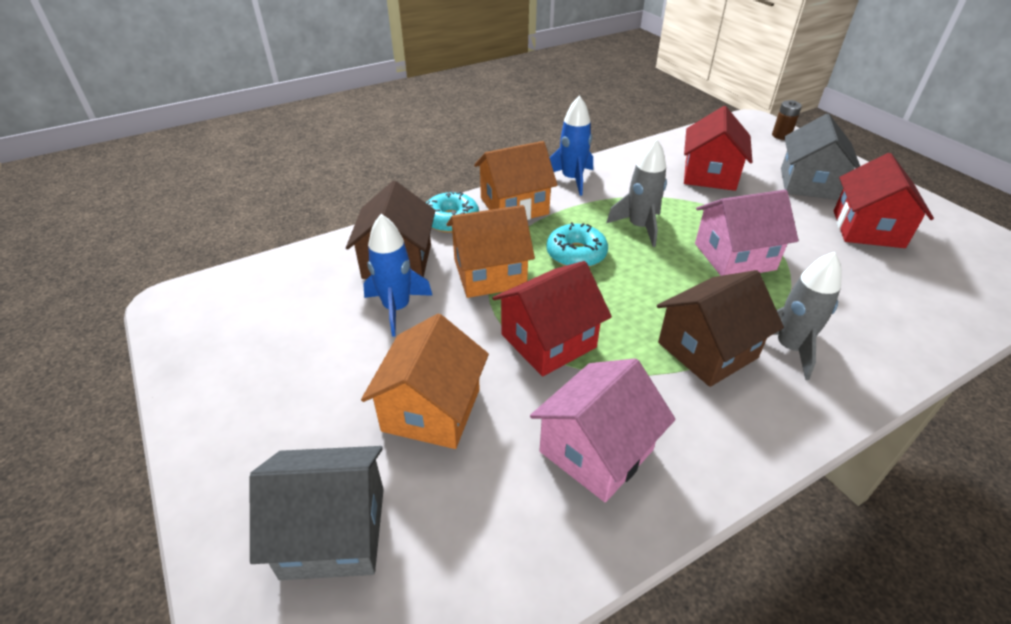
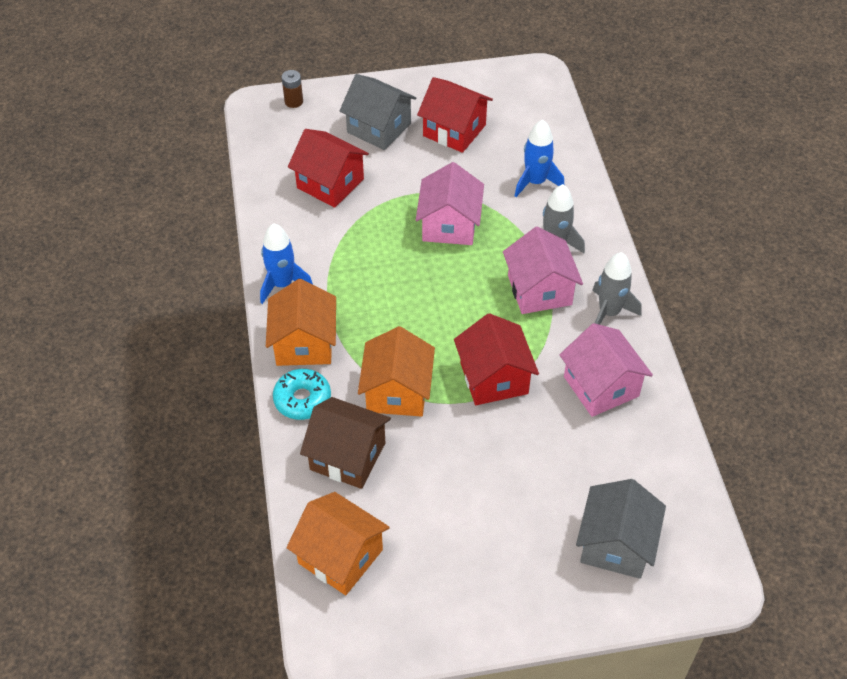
camera: 70 degrees left, 10 degrees up
(397, 308) = (414, 469): blue rocket -> blue rocket (535, 182)
(431, 410) = (535, 469): orange house -> orange house (340, 556)
(576, 254) = (398, 323): turquoise donut -> none
(639, 227) = (383, 266): grey rocket -> grey rocket (609, 312)
(707, 350) = (539, 290): brown house -> pink house

